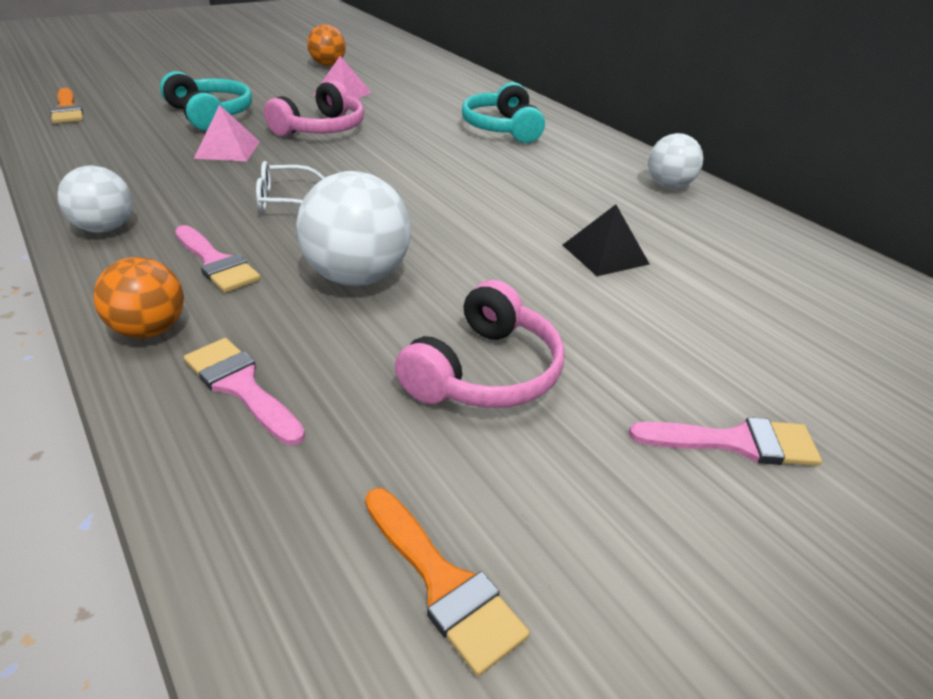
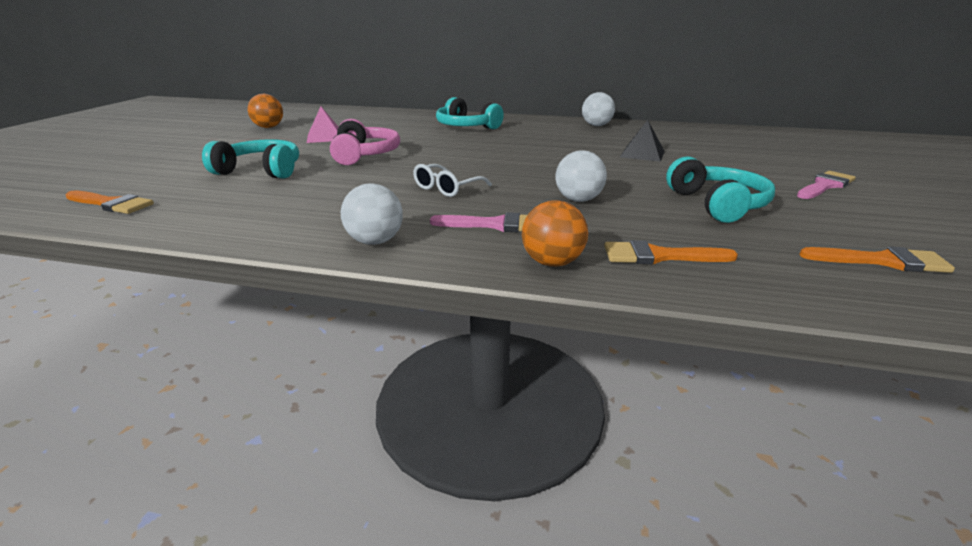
camera: 40 degrees left, 10 degrees down
(227, 149) = (333, 181): pink pyramid -> none
(241, 386) = (659, 256): pink brush -> orange brush
(357, 277) = (578, 200): white ball -> white ball, size x0.64
(484, 371) = (717, 204): pink headphones -> turquoise headphones

